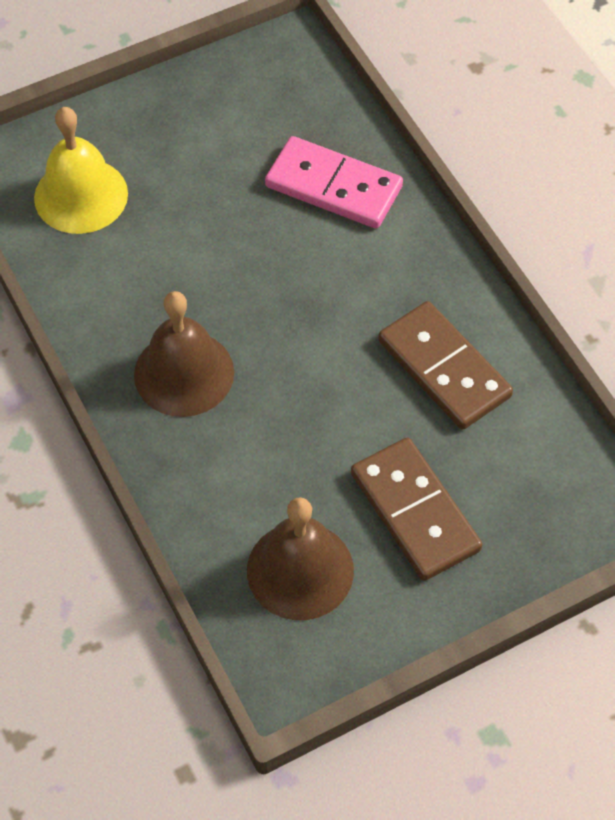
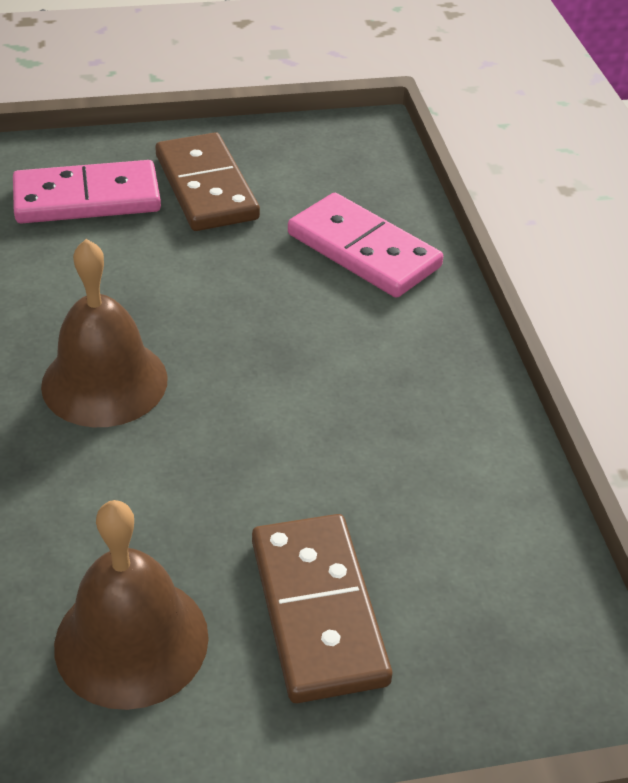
camera: 15 degrees right, 15 degrees down
(81, 195) = (87, 198): yellow bell -> pink domino
(444, 368) = (422, 455): brown domino -> brown domino (206, 187)

